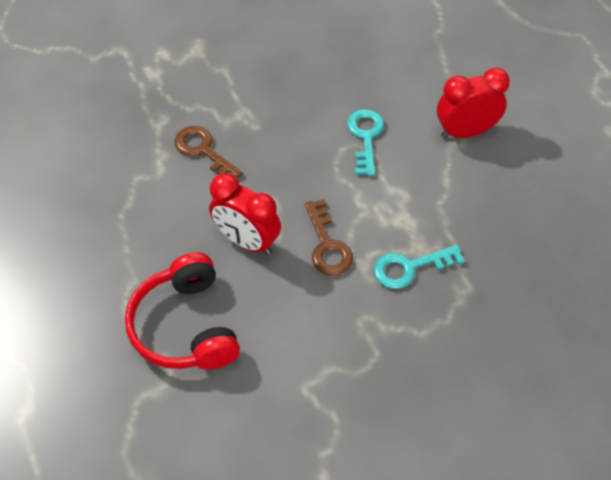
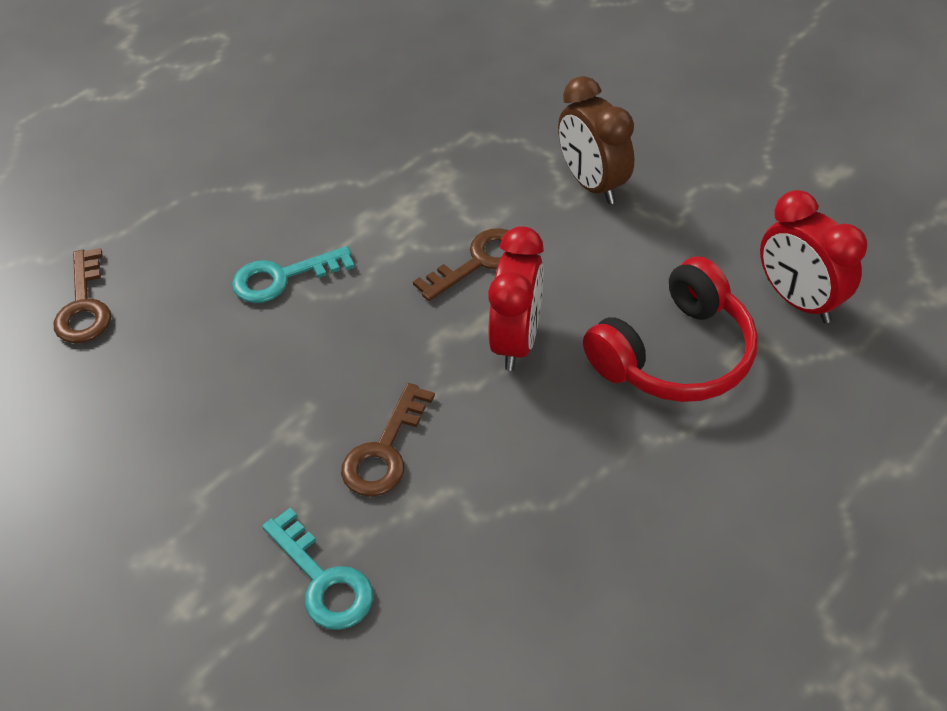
camera: 110 degrees left, 5 degrees down
(374, 347) = (592, 184): none -> brown clock
(388, 44) = (84, 305): none -> brown key
(410, 267) = (471, 183): turquoise key -> turquoise key (323, 580)
(465, 132) = (236, 187): red clock -> red clock (797, 300)

